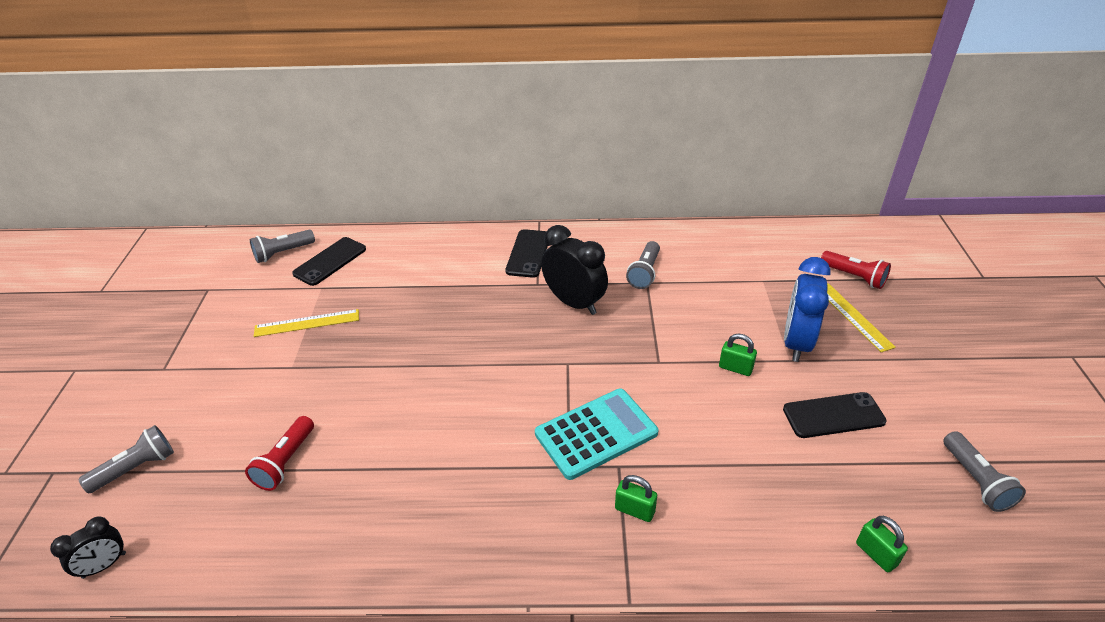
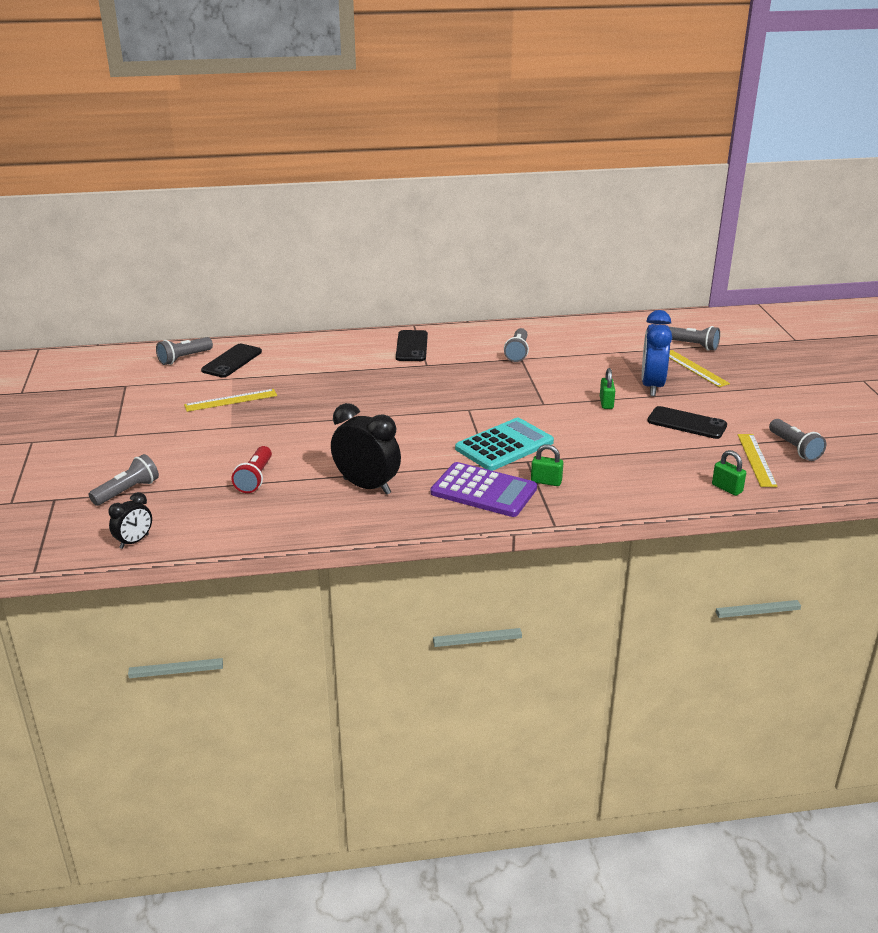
camera: 10 degrees left, 10 degrees down
(551, 519) = (483, 491): none -> purple calculator
(574, 303) = (462, 374): black clock -> black clock (367, 486)
(735, 368) = (606, 403): green padlock -> green padlock turned 75 degrees clockwise
(833, 415) = (687, 423): black phone -> black phone turned 45 degrees clockwise
(854, 277) = (692, 345): red flashlight -> grey flashlight
(922, 498) = (756, 460): none -> yellow ruler

